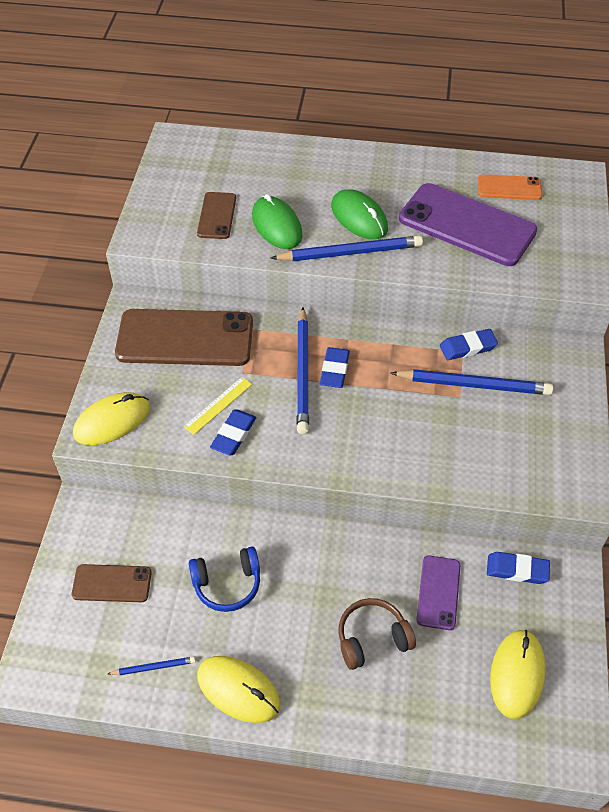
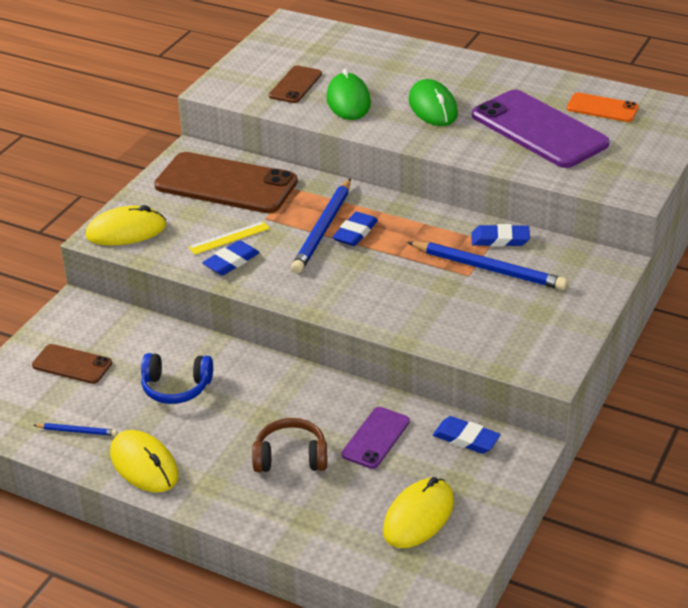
camera: 20 degrees right, 15 degrees down
(350, 253) = (407, 132): blue pencil -> none

